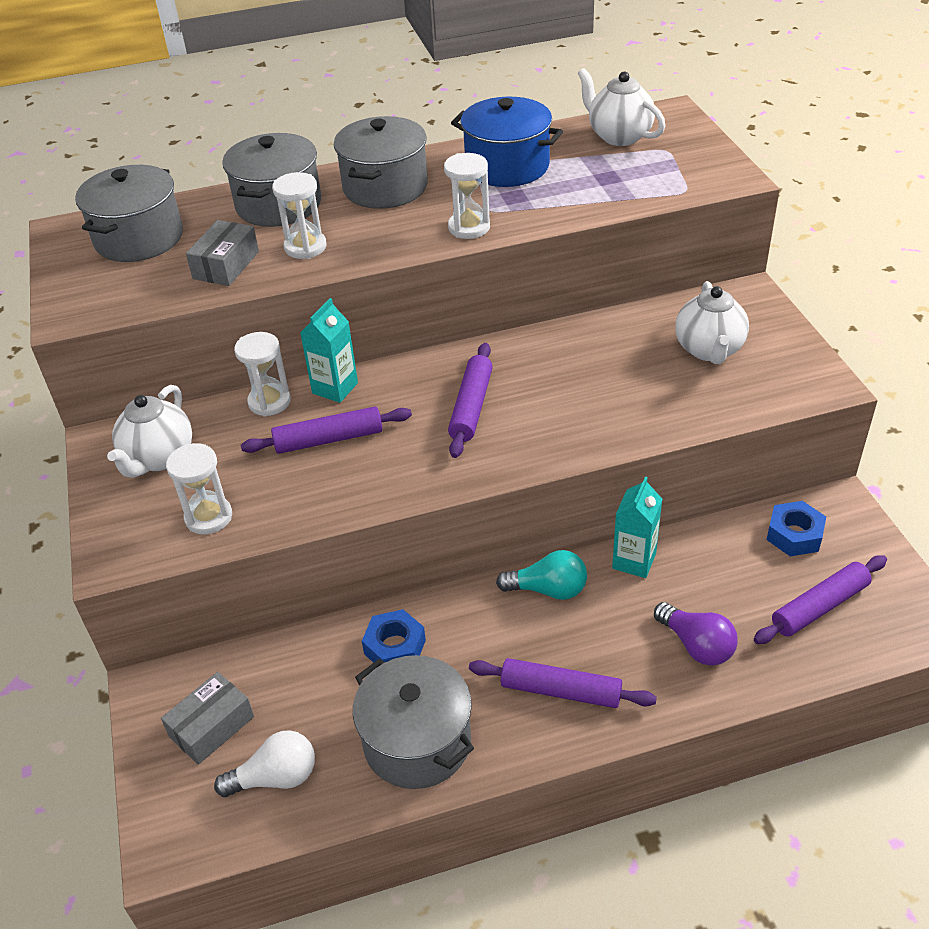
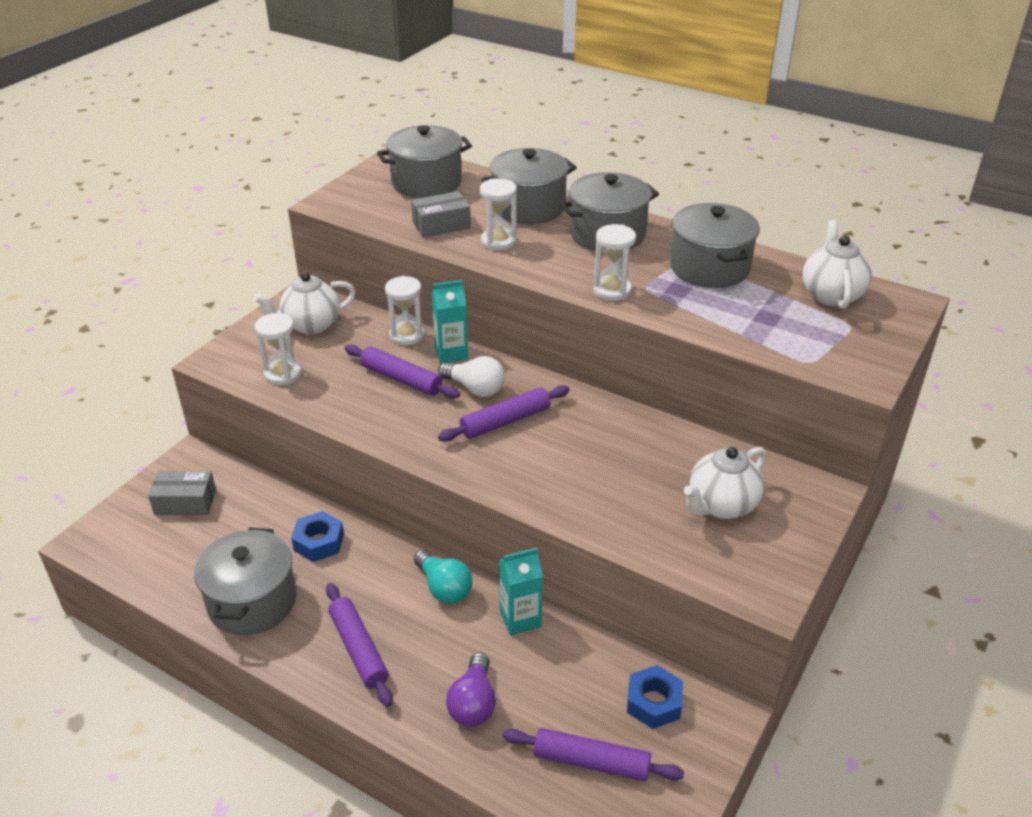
camera: 45 degrees right, 5 degrees down
(276, 777) = (171, 554): white light bulb -> white light bulb (475, 388)
(507, 166) = (709, 267): blue pot -> grey pot

